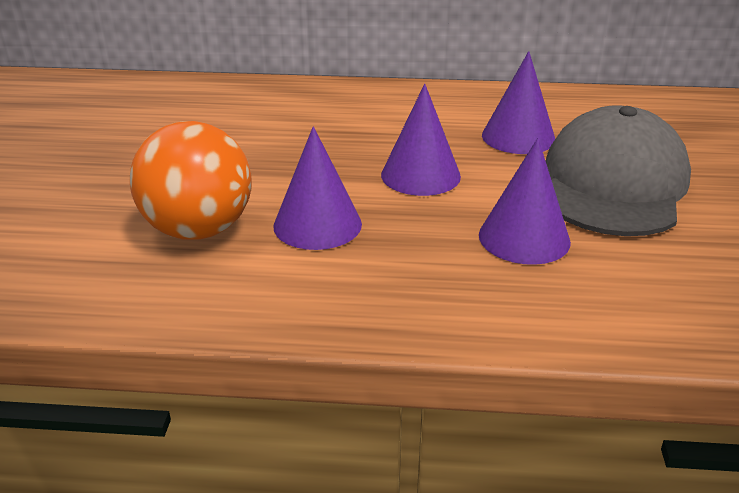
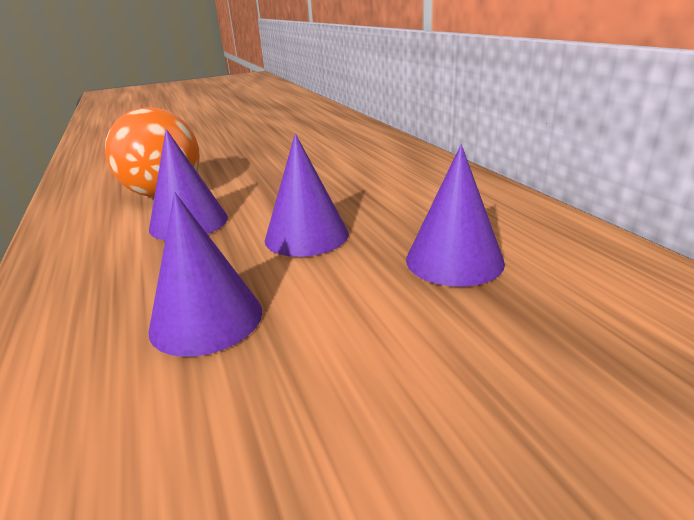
camera: 65 degrees right, 5 degrees down
(613, 184) = (396, 356): grey cap -> none

